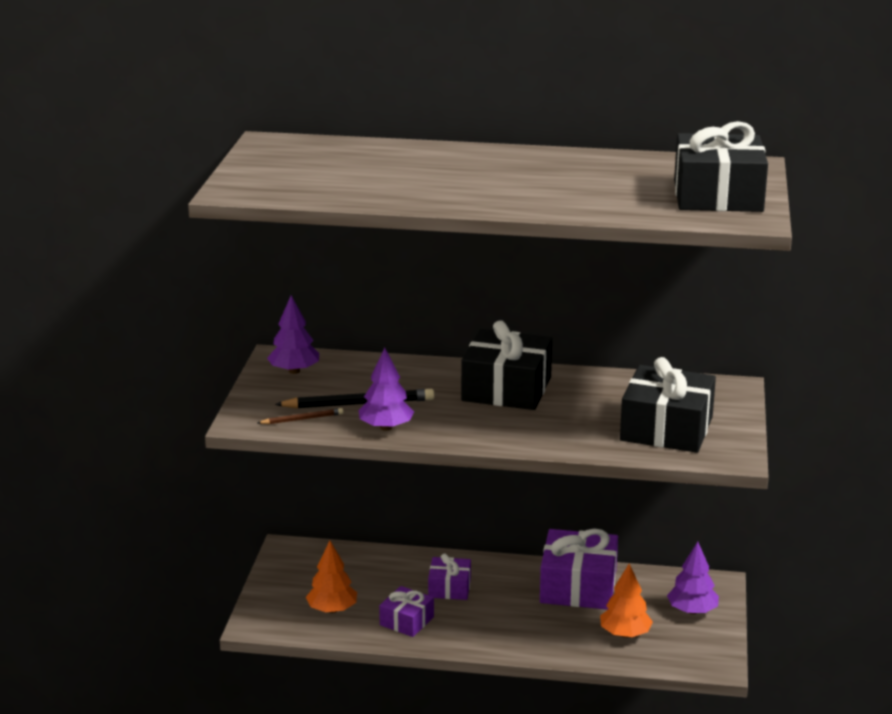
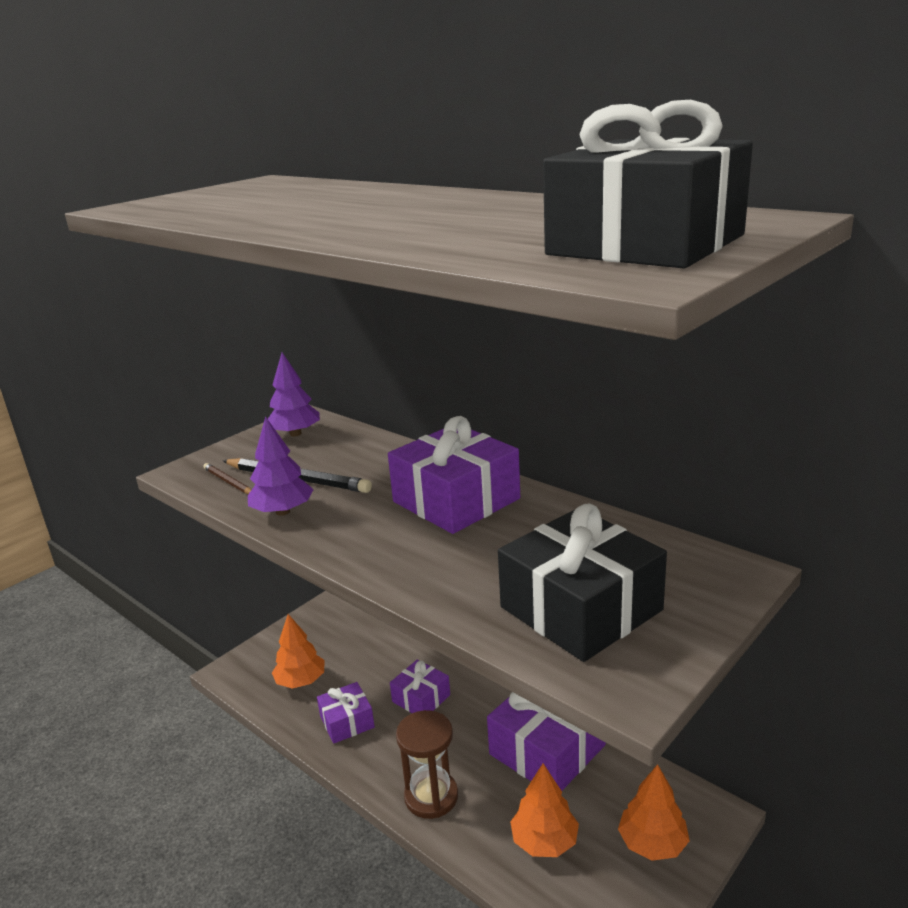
camera: 35 degrees right, 0 degrees up
(302, 419) = (228, 482): brown pencil -> brown pencil turned 150 degrees counterclockwise
(506, 389) = (456, 500): black gift -> purple gift
(524, 639) = (431, 796): none -> brown hourglass
(692, 611) = (652, 843): purple tree -> orange tree

